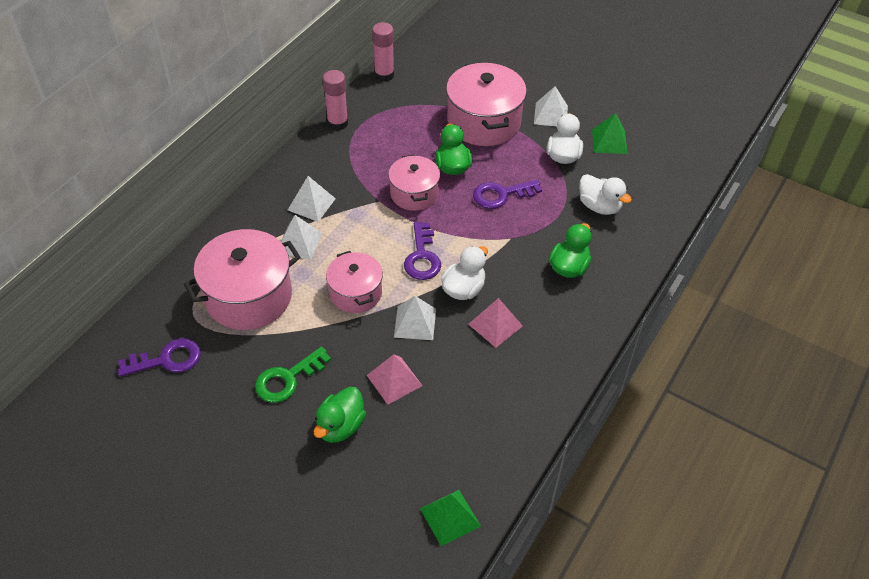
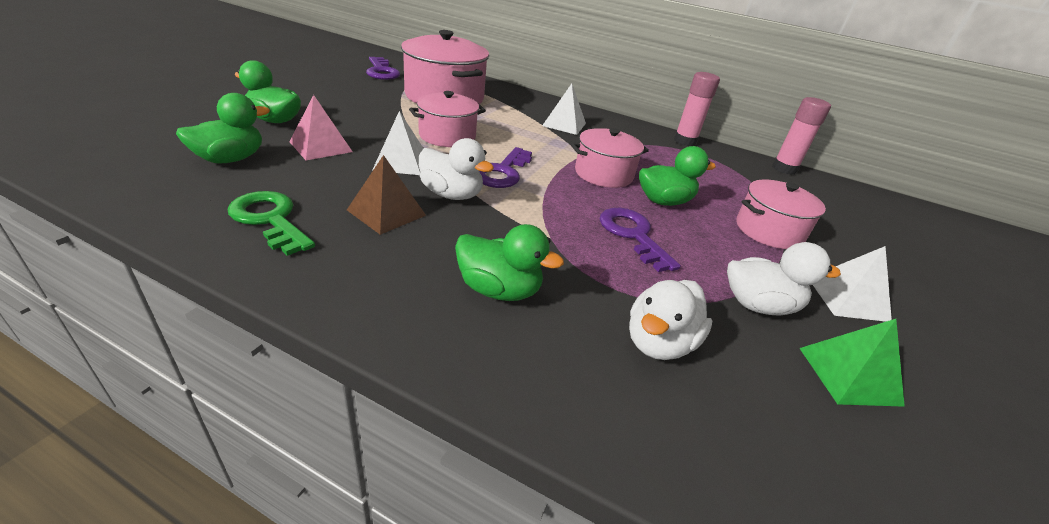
camera: 80 degrees right, 15 degrees down
(287, 379) = (344, 104): green key -> green key (270, 219)
(299, 242) = (512, 117): white pyramid -> none
(422, 257) = (502, 172): purple key -> purple key turned 60 degrees counterclockwise
(429, 435) = (230, 159): none -> green duck
(450, 517) = (100, 162): green pyramid -> none
(483, 122) = (769, 231): pink pot -> pink pot, size x0.61
(495, 325) = (386, 212): pink pyramid -> brown pyramid

